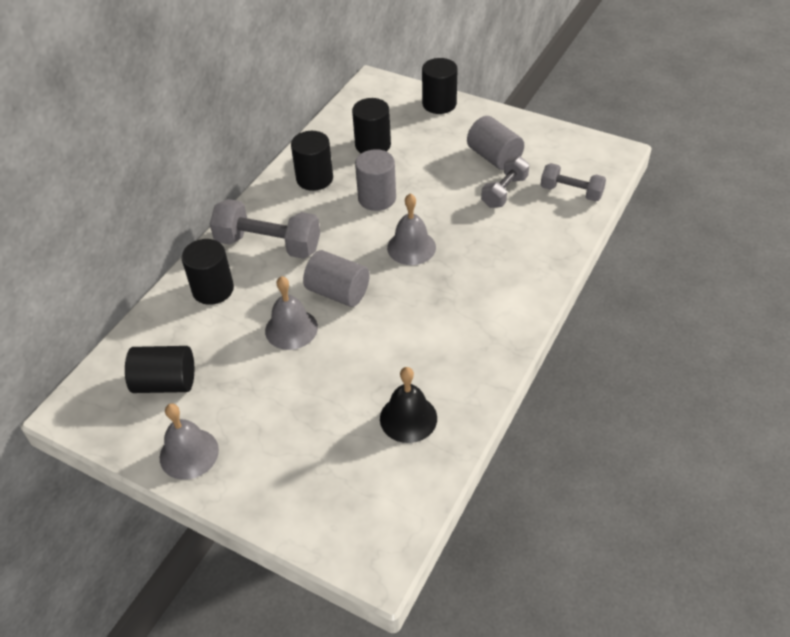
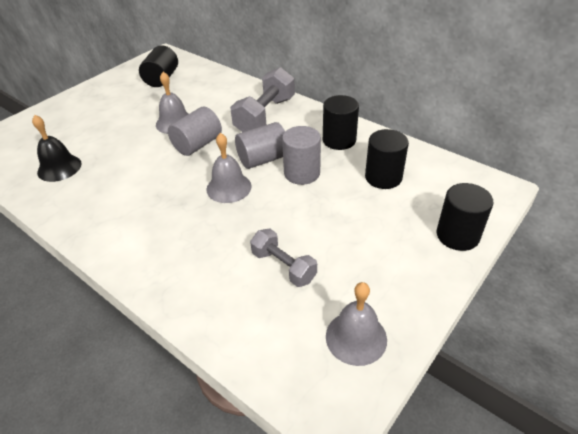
camera: 100 degrees right, 5 degrees down
(189, 453) = (105, 87): grey bell -> grey bell (356, 337)
(213, 289) = (230, 93): black cylinder -> none
(494, 157) = (347, 268): grey cylinder -> grey cylinder (263, 159)
(571, 192) = (264, 332): grey dumbbell -> none

